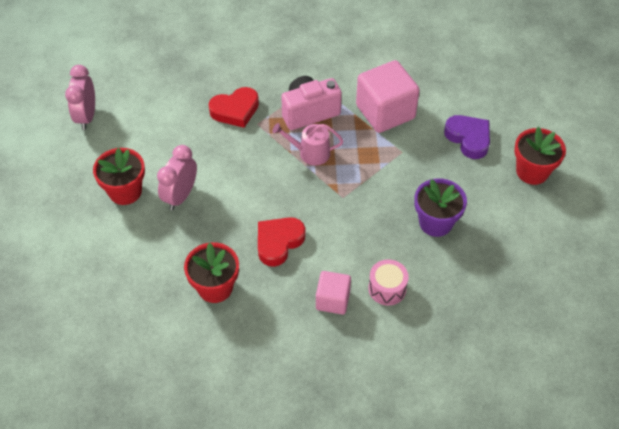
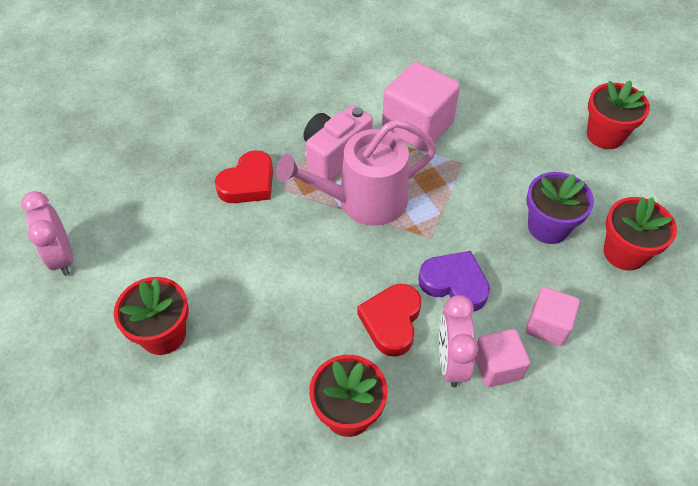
camera: 25 degrees left, 0 degrees up
(180, 196) = (239, 312): pink clock -> pink clock (451, 362)
(310, 153) = (364, 200): pink watering can -> pink watering can, size x1.81
(387, 288) = (547, 325): pink drum -> pink cube
(468, 138) = (520, 124): purple heart -> purple heart (454, 284)
(481, 263) = (624, 253): none -> red flower pot

